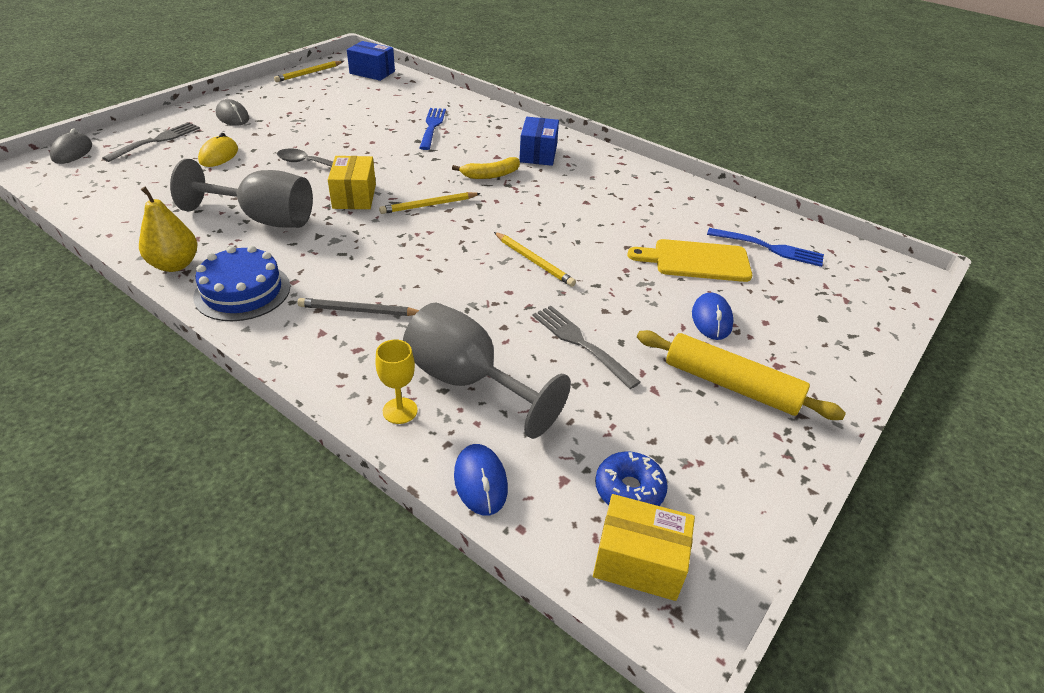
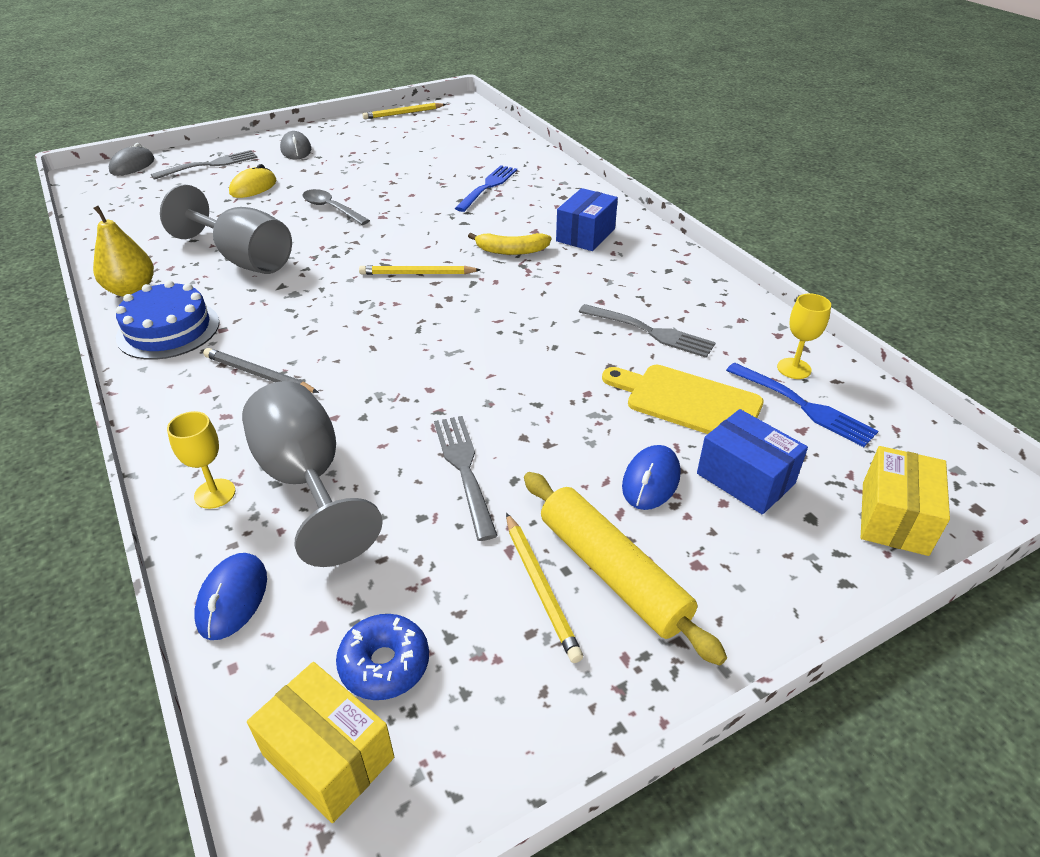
camera: 25 degrees right, 0 degrees up
(354, 196) = (348, 250): yellow box -> yellow box (894, 518)
(372, 72) = (469, 119): blue box -> blue box (745, 478)
(533, 261) = (484, 359): yellow pencil -> yellow pencil (540, 587)
(636, 217) = (649, 332): none -> grey fork
(746, 224) = (794, 368): none -> yellow goblet

